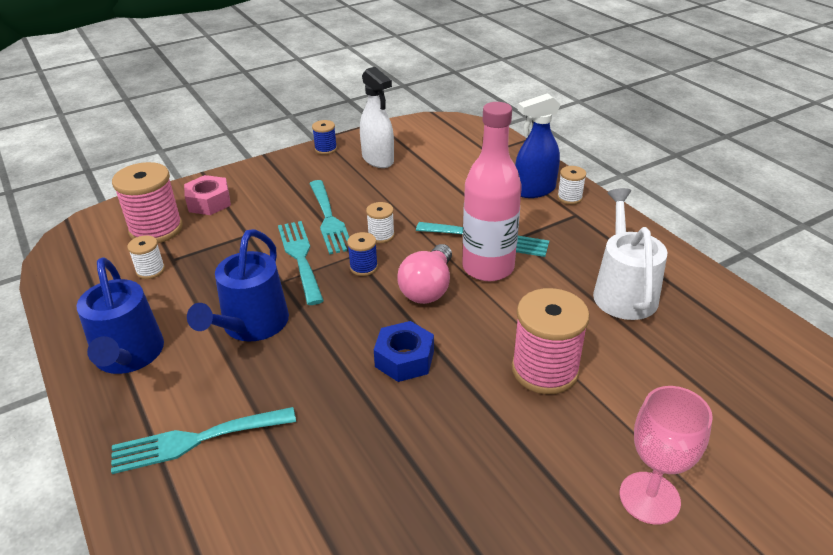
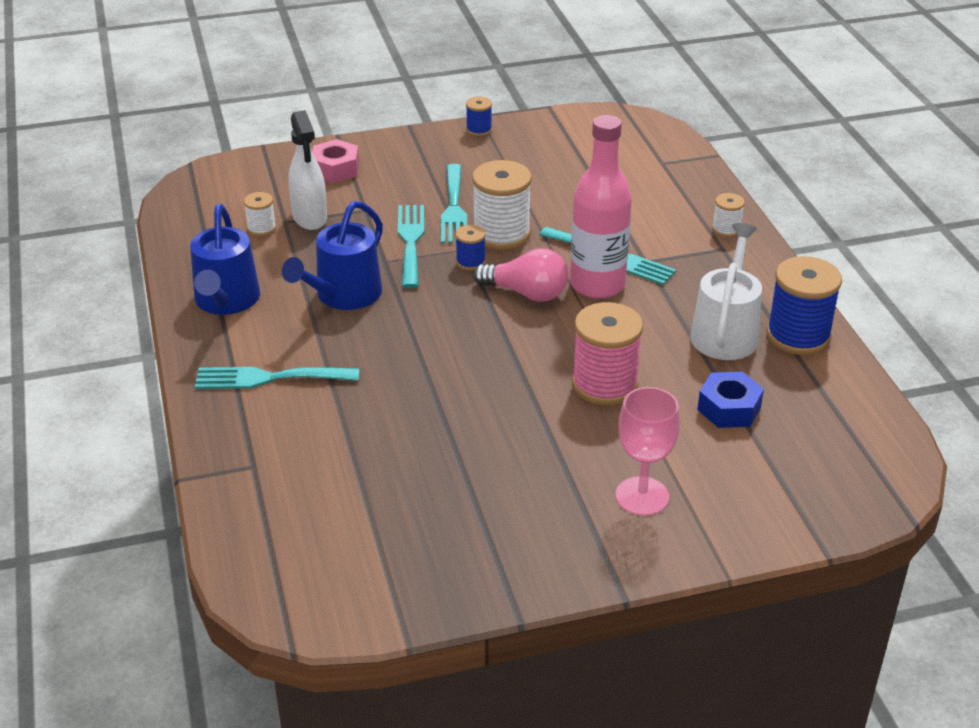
camera: 15 degrees right, 0 degrees up
(156, 229) = (275, 189): pink spool -> none
(378, 160) = (532, 152): white spray bottle -> white spray bottle (310, 218)
(381, 235) = (501, 234): white spool -> white spool, size x2.00
(404, 359) = (476, 351): blue nut -> blue nut (729, 408)
(428, 288) = (527, 293): pink light bulb -> pink light bulb turned 105 degrees counterclockwise
(534, 190) = (691, 214): blue spray bottle -> none
(686, 282) = (798, 336): none -> blue spool

